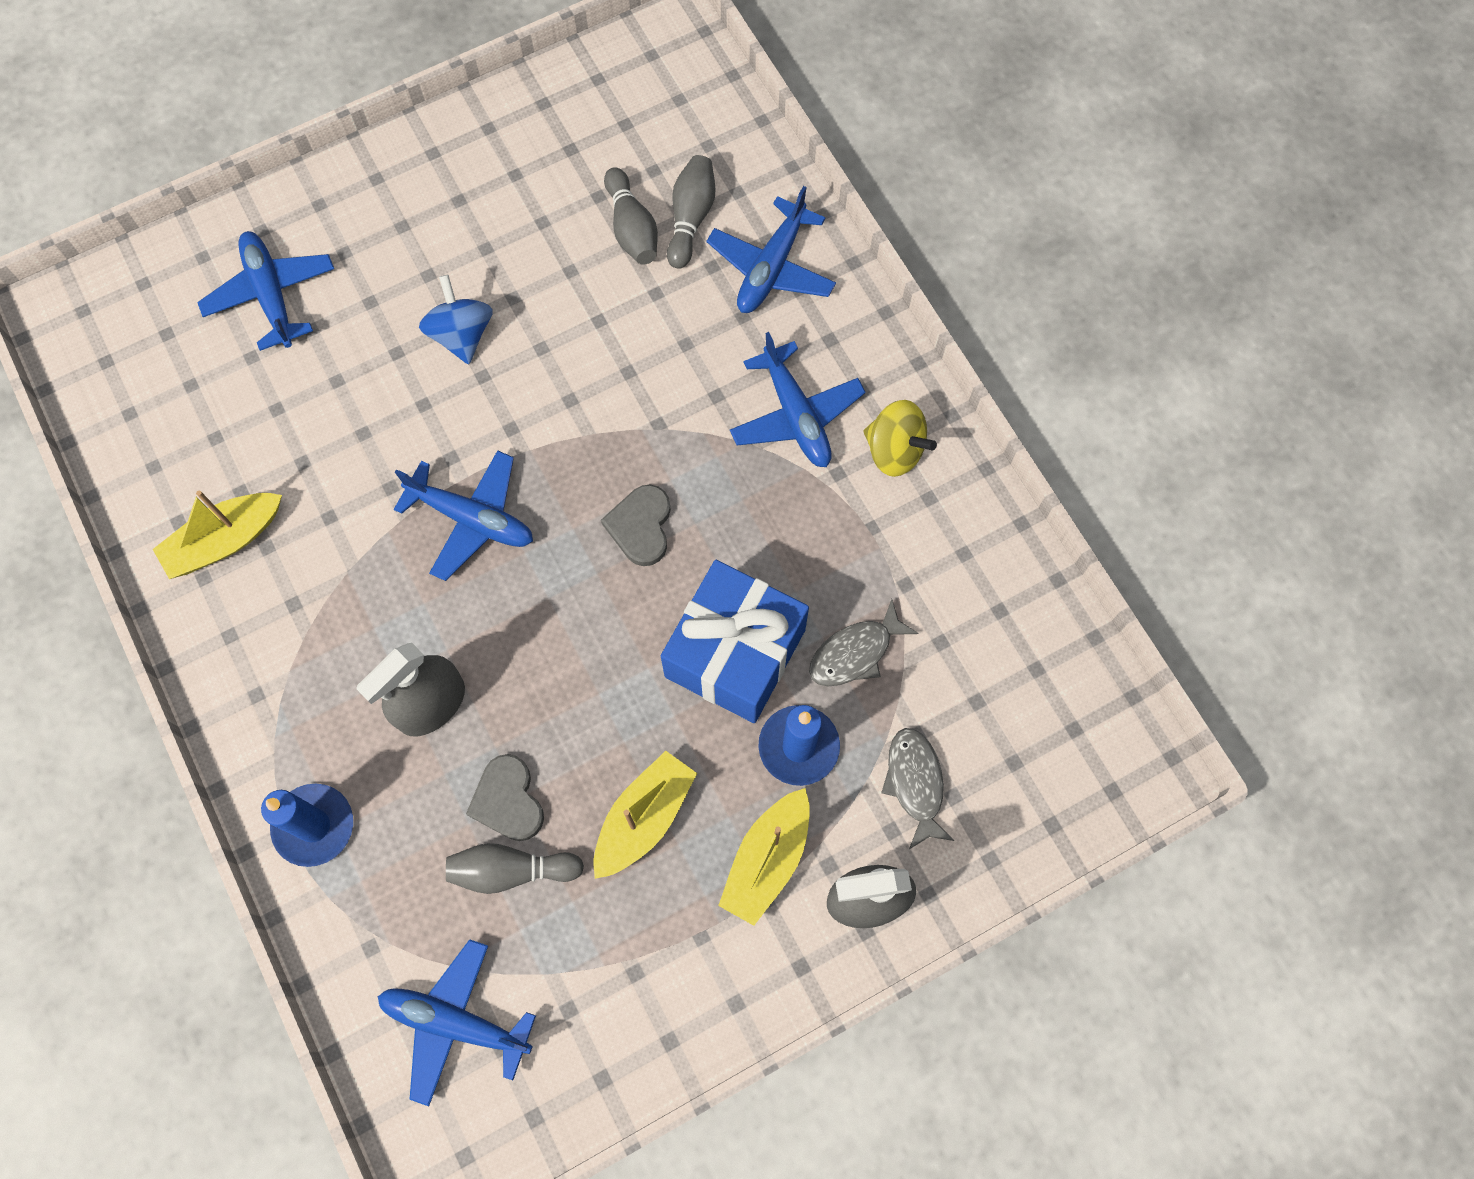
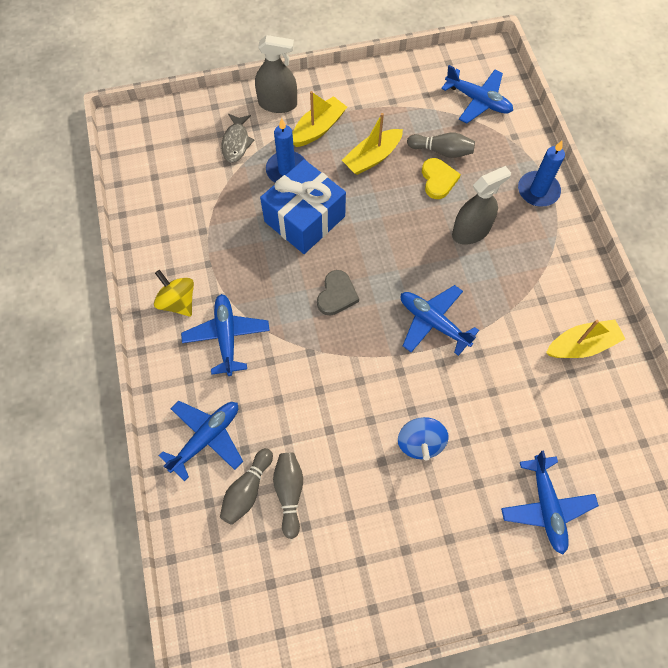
camera: 165 degrees left, 5 degrees down
(508, 800) = (438, 180): grey heart -> yellow heart
(855, 652) = (242, 205): grey fish -> none

